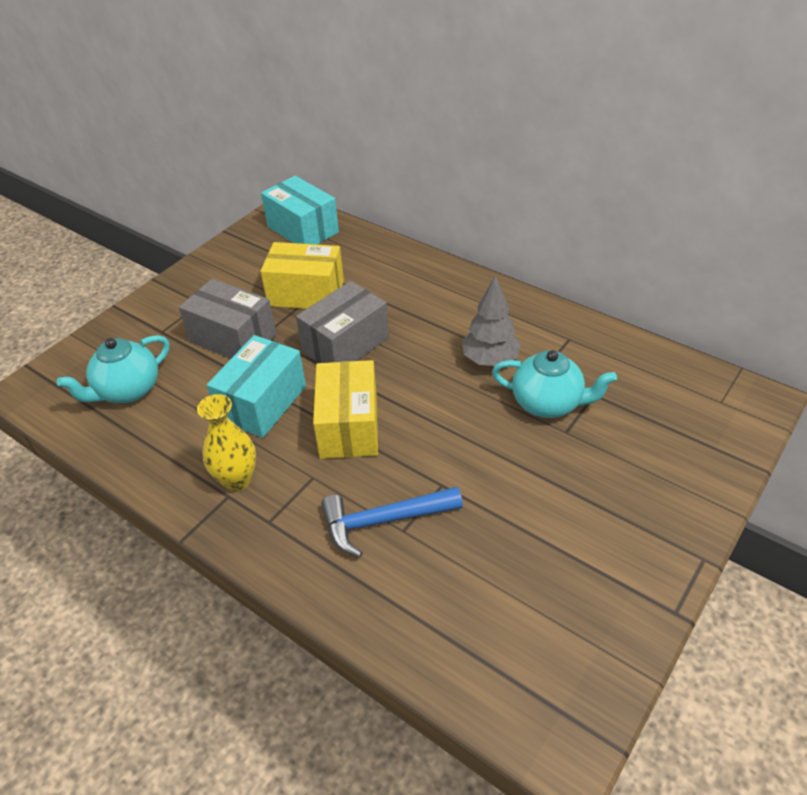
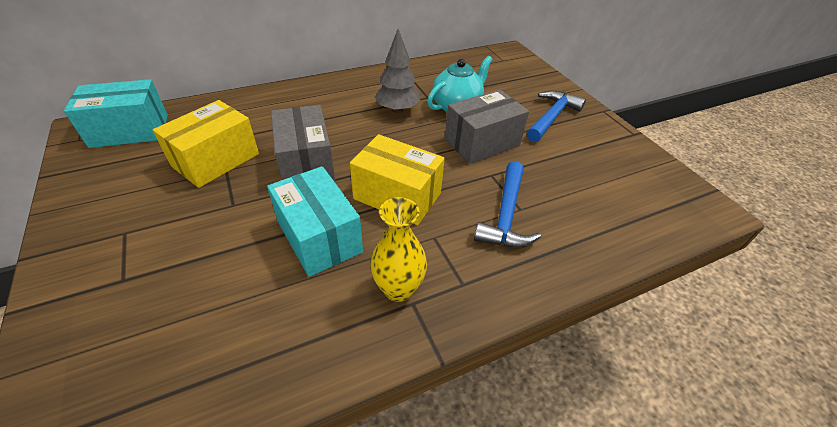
camera: 65 degrees left, 0 degrees up
(128, 390) = (180, 344): turquoise teapot -> none
(233, 338) = (210, 226): grey box -> grey box (482, 142)
(619, 503) = (551, 117): none -> blue hammer

